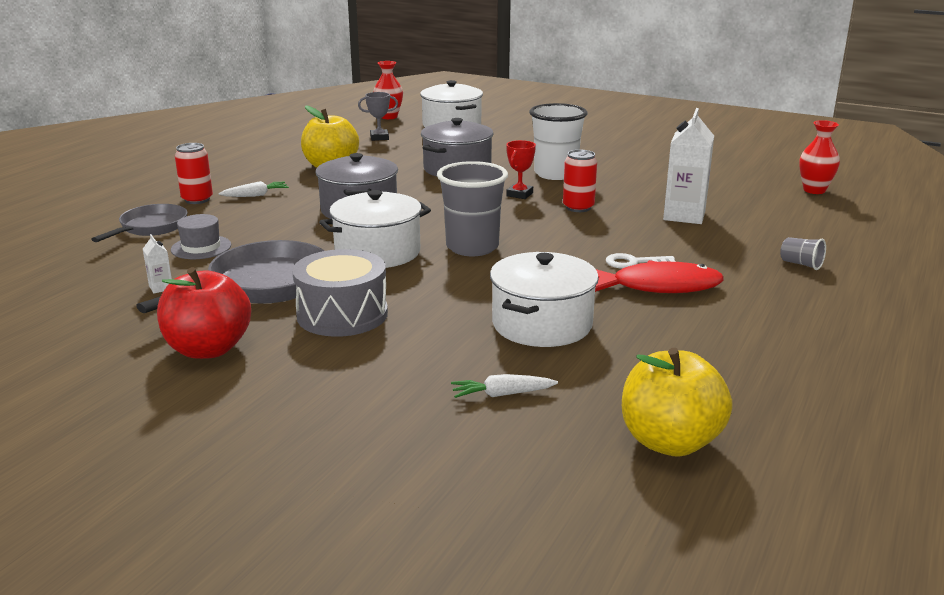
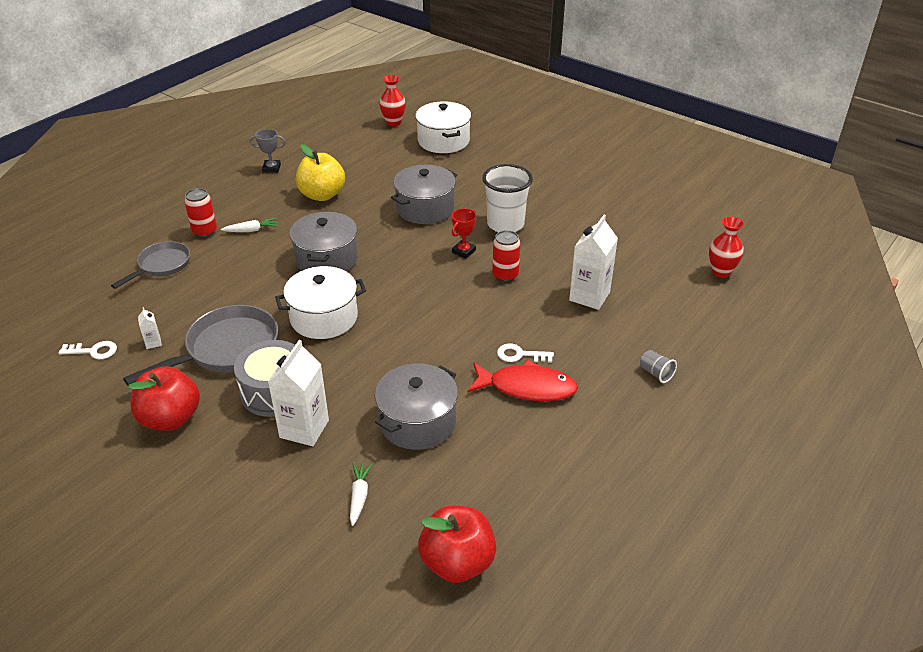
camera: 10 degrees right, 15 degrees up
(79, 300) = (93, 351): none -> white key
(201, 247) = (193, 296): grey hat -> none
(379, 138) = (375, 155): grey trophy -> grey trophy (271, 168)
(397, 342) = (304, 429): none -> white carton
(472, 247) = (399, 319): grey cup -> none
(502, 394) = (359, 496): white carrot -> white carrot turned 90 degrees clockwise
(542, 324) = (417, 422): white pot -> grey pot
(670, 441) = (457, 562): yellow apple -> red apple

